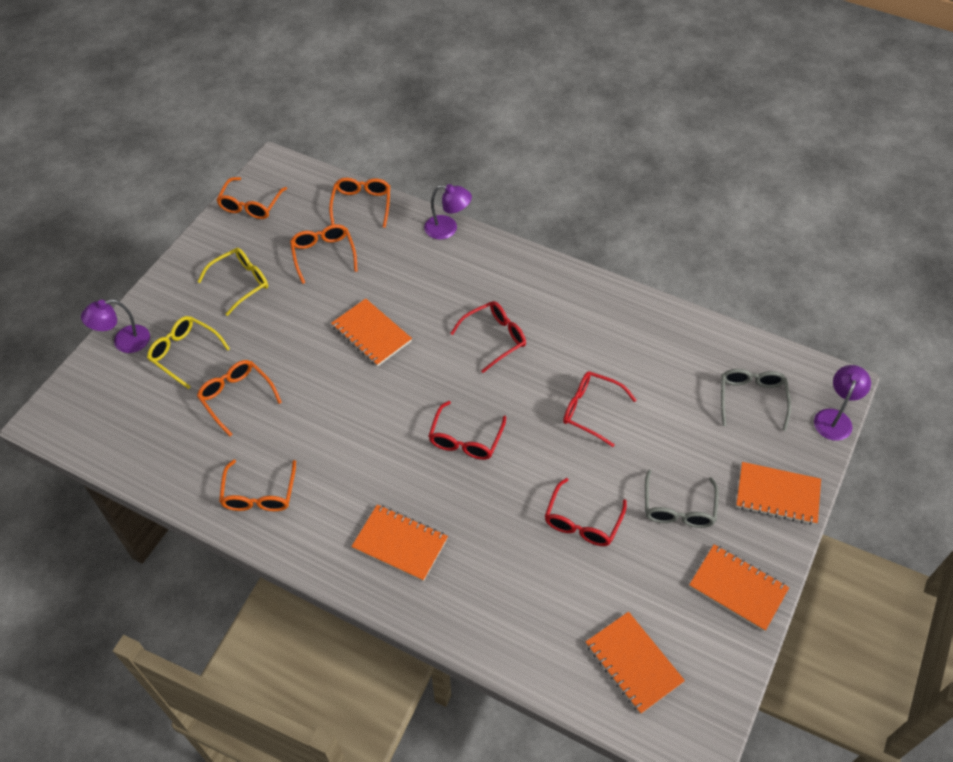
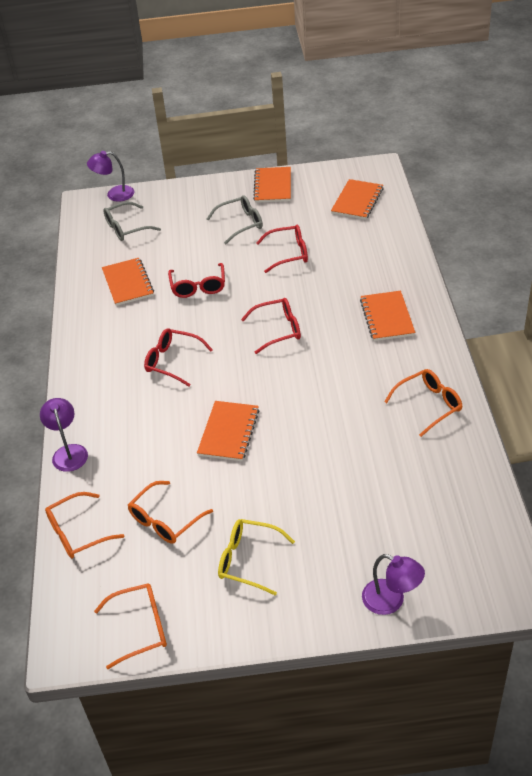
camera: 120 degrees left, 10 degrees down
(184, 353) = (360, 543): yellow glasses -> none
(236, 397) = (366, 475): orange glasses -> none
(777, 494) = (194, 195): orange notebook -> orange notebook (128, 283)

